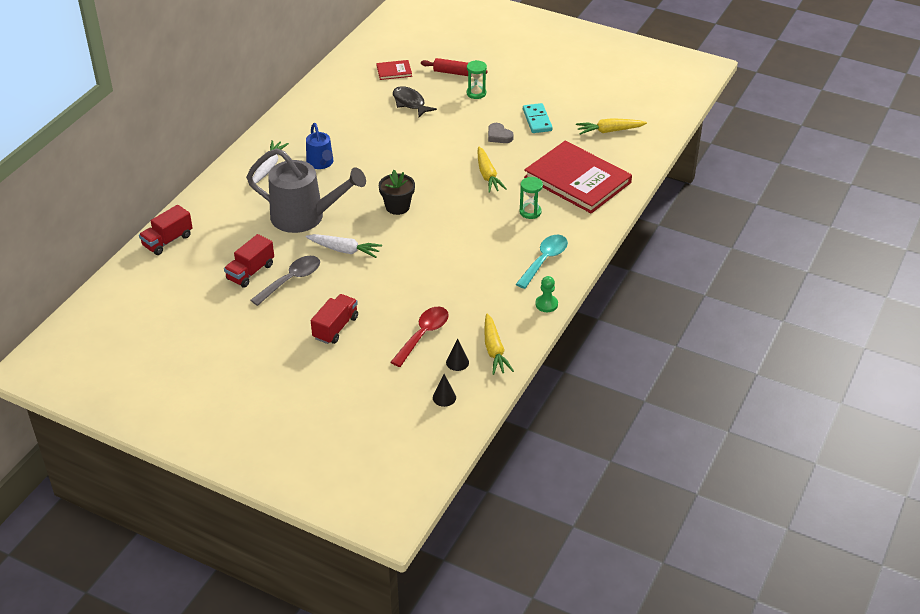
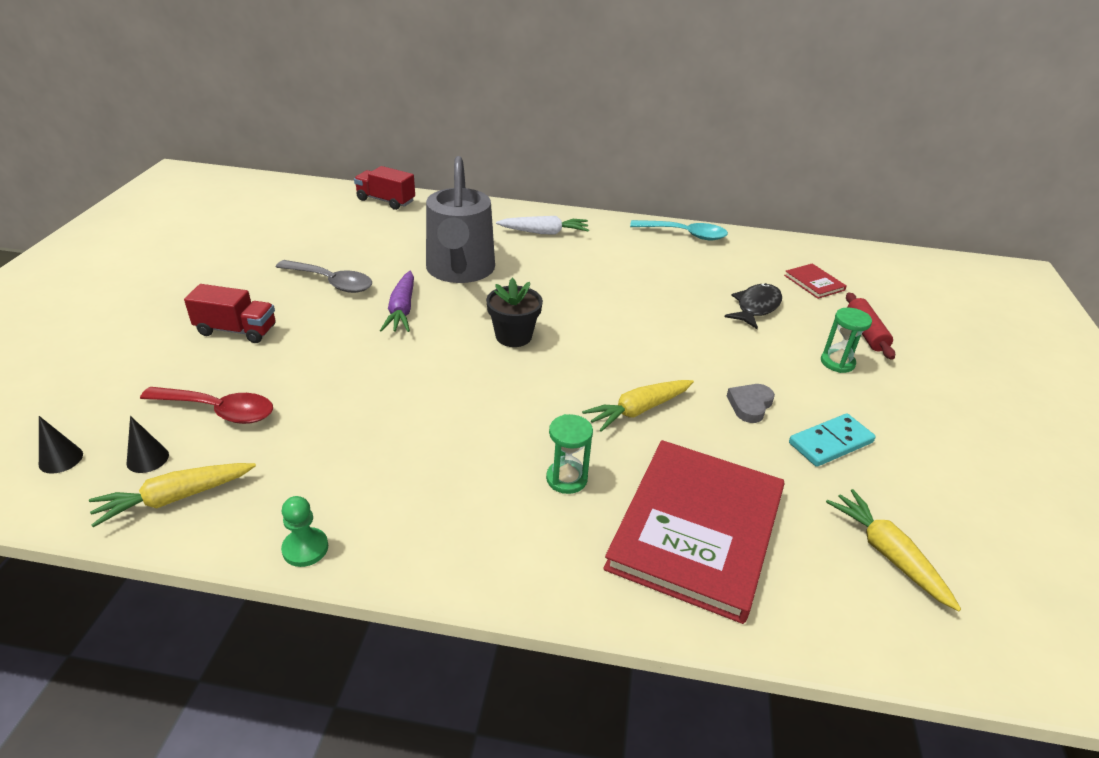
camera: 70 degrees right, 5 degrees down
(250, 272) = (342, 254): red truck -> none
(321, 163) = (573, 264): blue watering can -> none
(344, 250) = (402, 310): white carrot -> purple carrot
(544, 260) = (434, 523): turquoise spoon -> turquoise spoon (685, 234)

